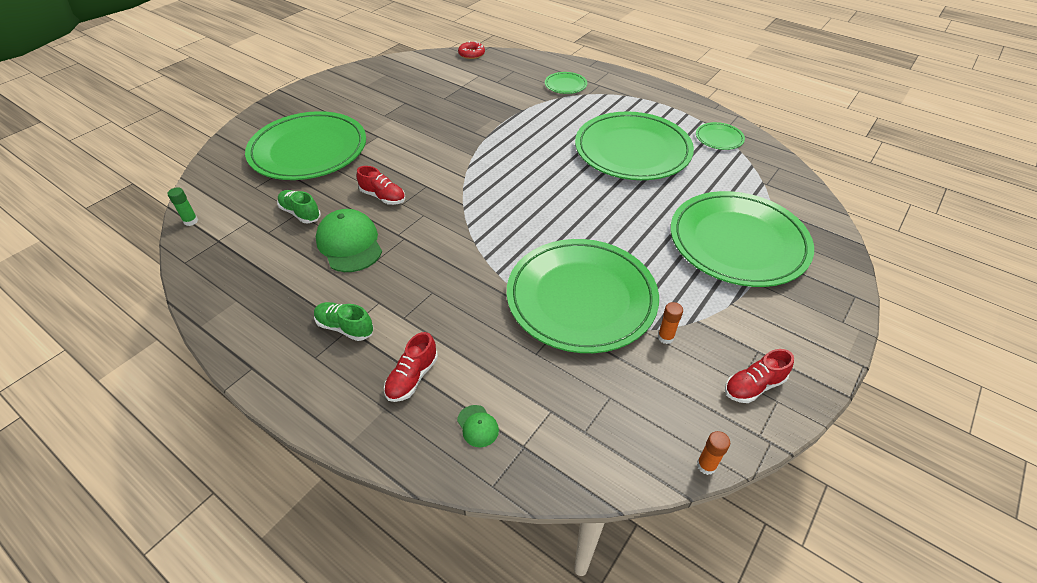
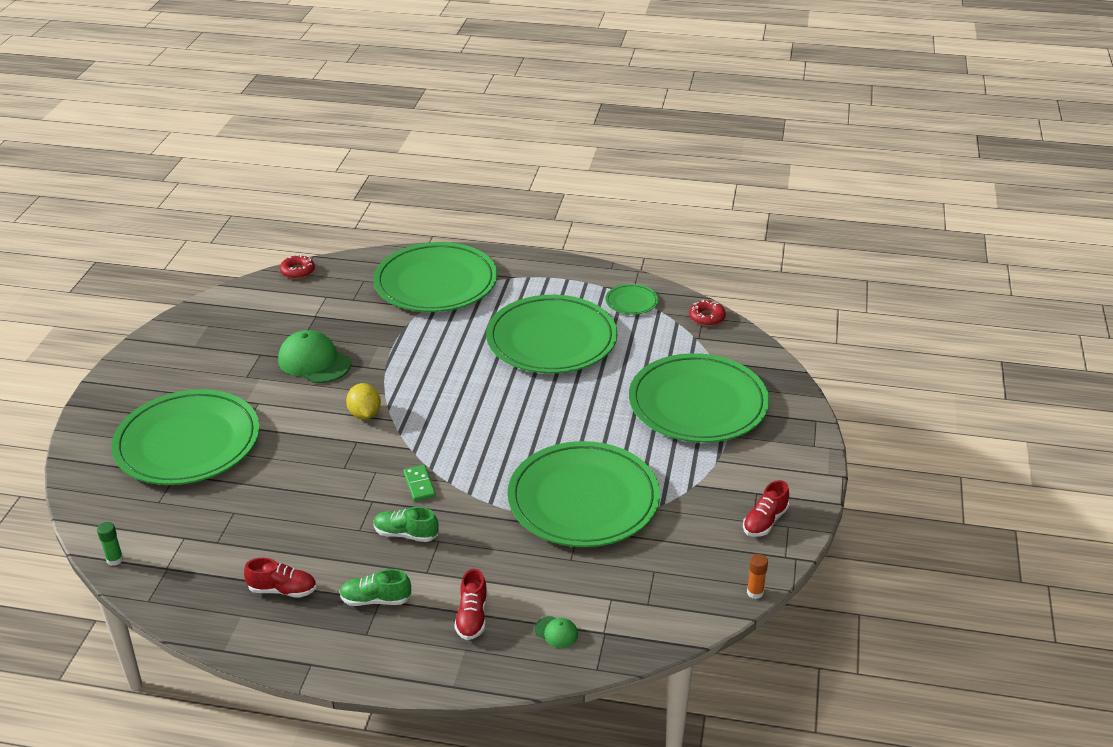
camera: 25 degrees left, 10 degrees down
(300, 213) = (237, 512): green shoe -> green shoe (406, 534)
(349, 244) = (318, 524): green cap -> green cap (314, 361)
(383, 197) = (317, 467): red shoe -> red shoe (282, 590)
(447, 167) = (365, 414): none -> yellow lemon
(450, 237) = (419, 485): none -> green domino
(565, 85) = (436, 283): green plate -> green plate, size x2.38
(665, 337) = (675, 508): orange glue stick -> none
(783, 168) = (706, 317): none -> red donut

